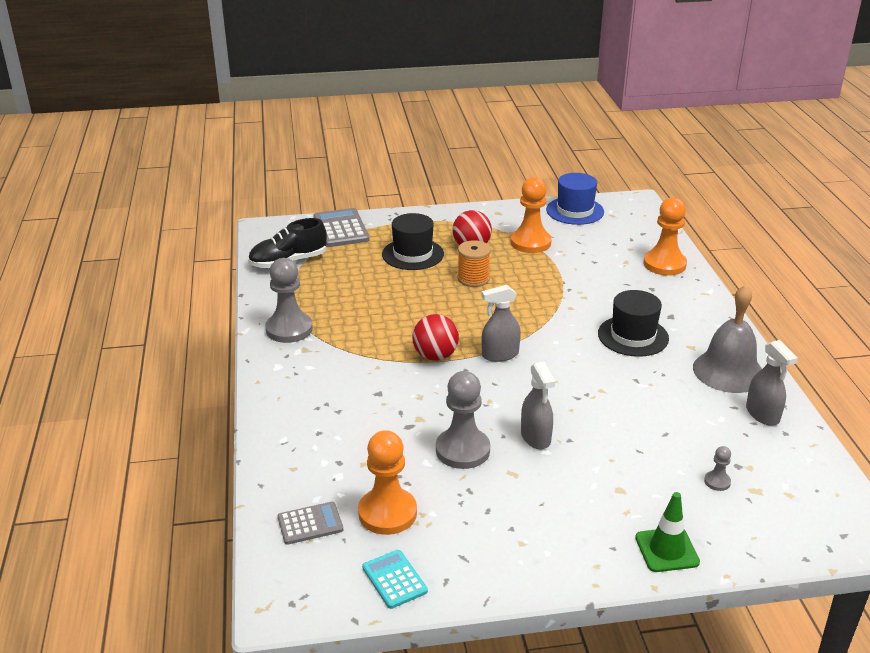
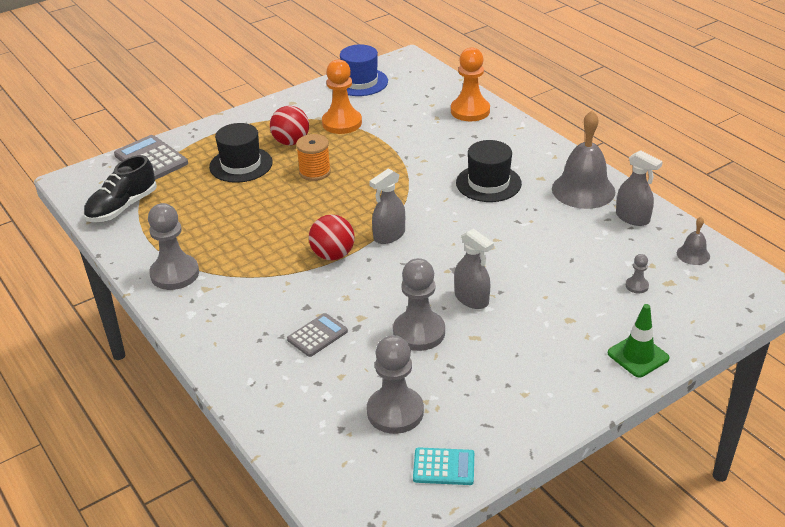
camera: 25 degrees left, 5 degrees up
(310, 524) = (334, 448): grey calculator -> grey calculator (317, 335)
(387, 513) = (395, 412): orange pawn -> grey pawn
(394, 579) = (443, 467): turquoise calculator -> turquoise calculator turned 150 degrees clockwise
(804, 471) = (693, 254): none -> grey bell

